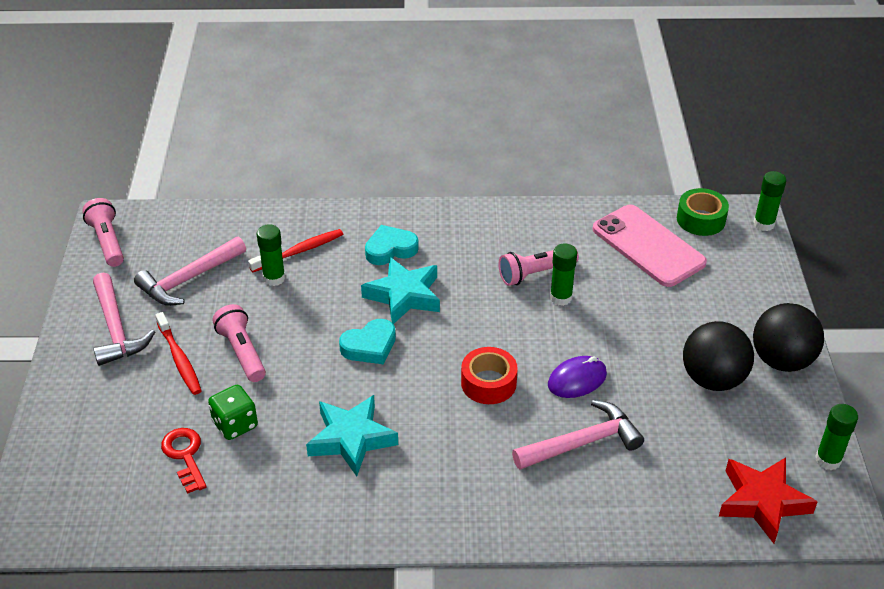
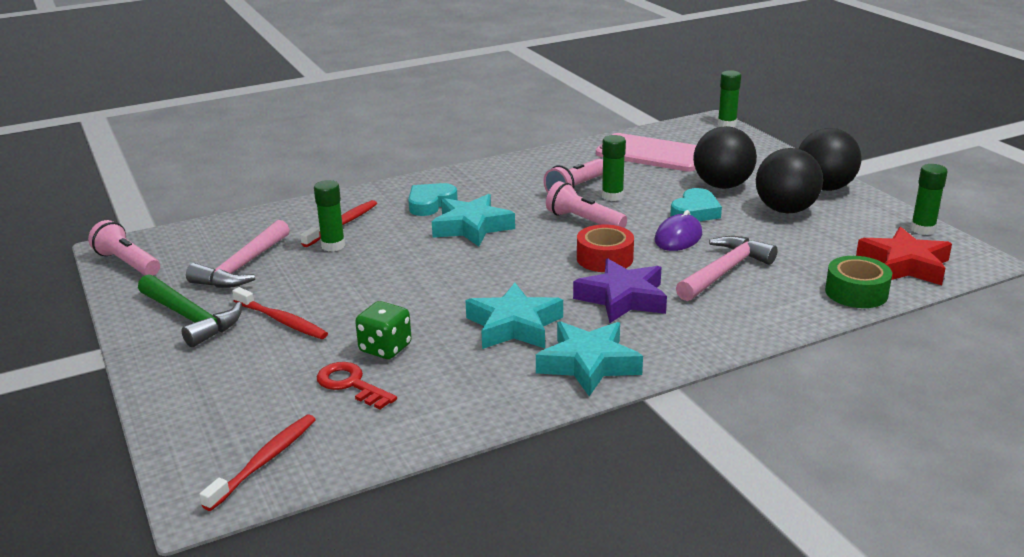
camera: 25 degrees left, 15 degrees down
(79, 512) = (265, 461): none -> red toothbrush
(116, 328) = (190, 318): pink hammer -> green hammer
(242, 352) = (346, 299): pink flashlight -> pink flashlight (584, 221)
(369, 346) = (471, 264): turquoise heart -> turquoise heart (695, 212)
(377, 510) = (588, 364): none -> turquoise star
(465, 442) = (622, 298): none -> purple star
(679, 320) = (722, 185): none -> black ball
(700, 219) = (676, 132): green tape -> green tape (856, 292)

